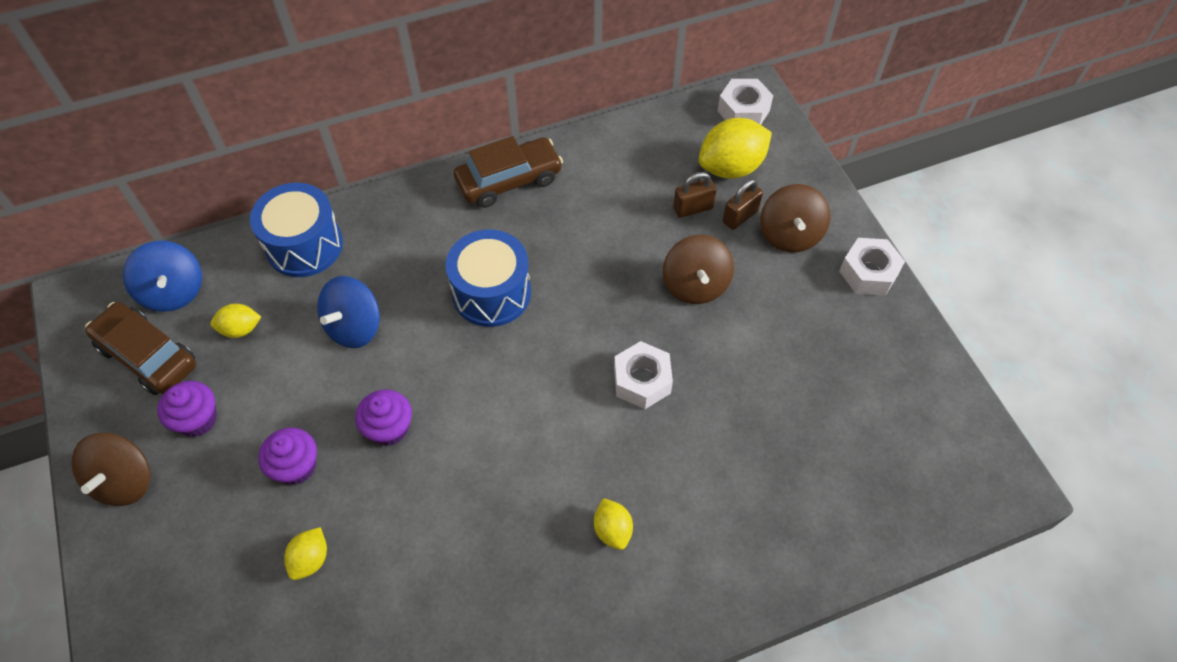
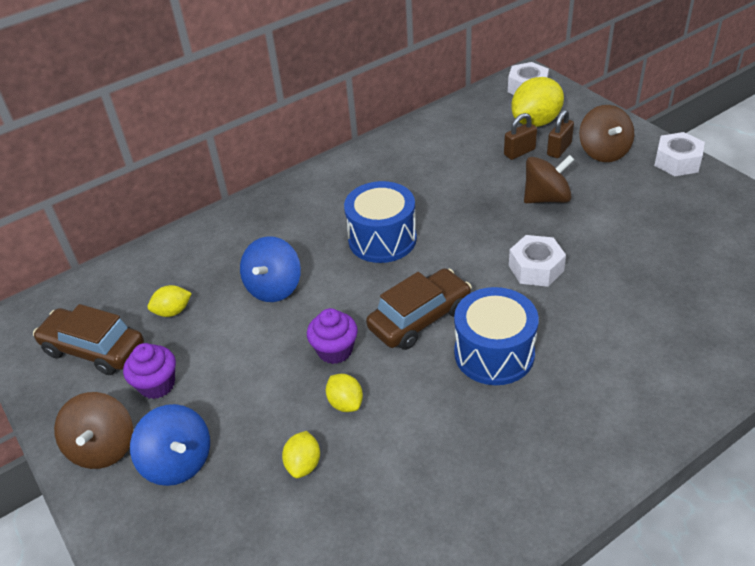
camera: 10 degrees left, 15 degrees down
(173, 291) = (102, 299): blue spinning top -> blue spinning top (178, 462)
(296, 466) = (262, 398): purple cupcake -> none
(304, 245) = (208, 243): blue drum -> blue drum (494, 353)
(509, 180) = (363, 166): brown car -> brown car (420, 318)
(612, 530) = (564, 376): yellow lemon -> yellow lemon (345, 403)
(695, 285) = (546, 198): brown spinning top -> brown spinning top turned 90 degrees counterclockwise

